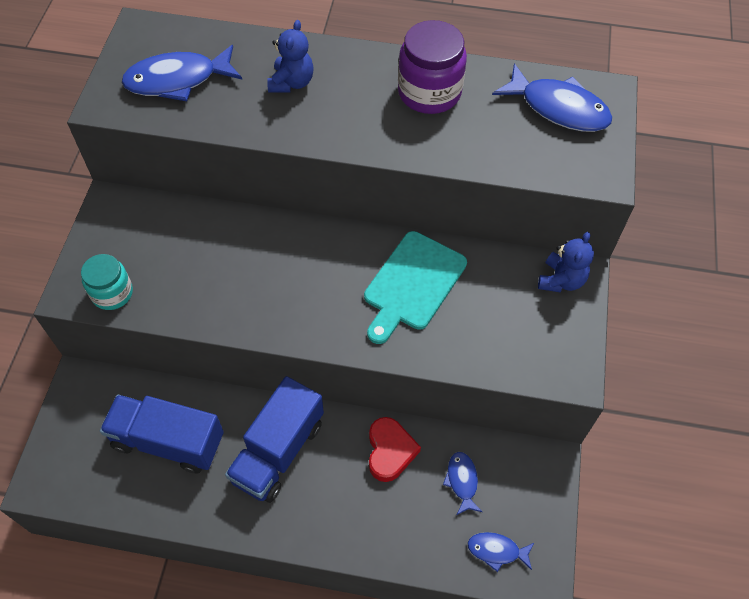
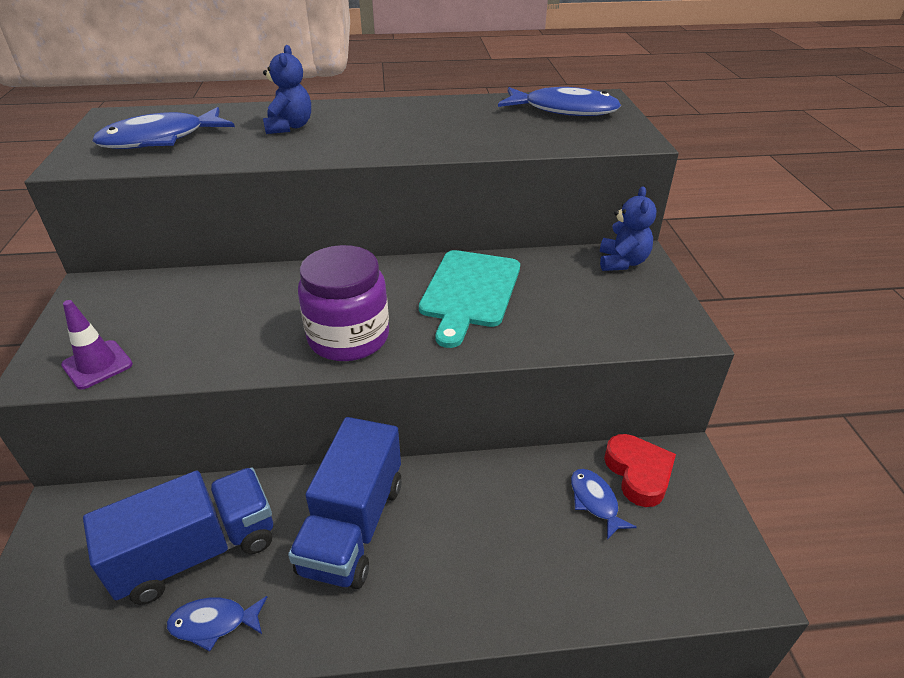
camera: 15 degrees left, 20 degrees down
(112, 293) = (97, 365): turquoise jar -> purple traffic cone
(168, 441) = (197, 552): blue truck -> blue truck turned 150 degrees clockwise
(390, 451) = (495, 491): red heart -> red heart (638, 473)
(429, 92) = (435, 116): purple jar -> purple jar (348, 337)
(496, 551) = (675, 569): blue fish -> blue fish (213, 623)

